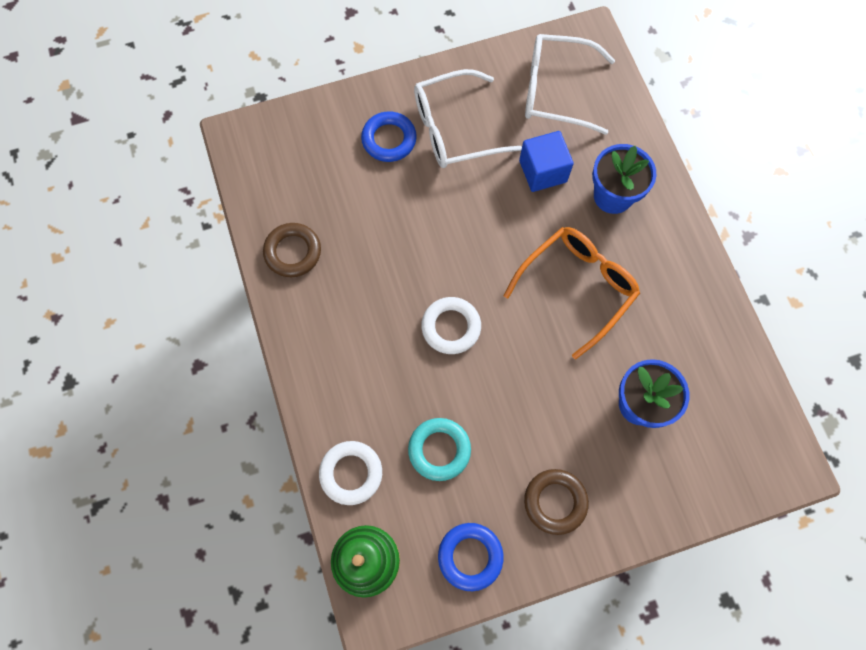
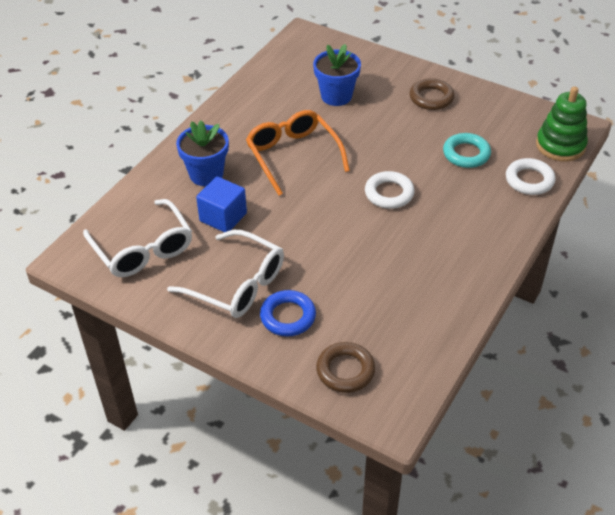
camera: 130 degrees left, 25 degrees down
(293, 252) = (440, 307): brown ring -> brown ring (345, 370)
(470, 556) = (501, 111): blue ring -> none
(577, 287) = (293, 155): orange glasses -> orange glasses turned 60 degrees clockwise

